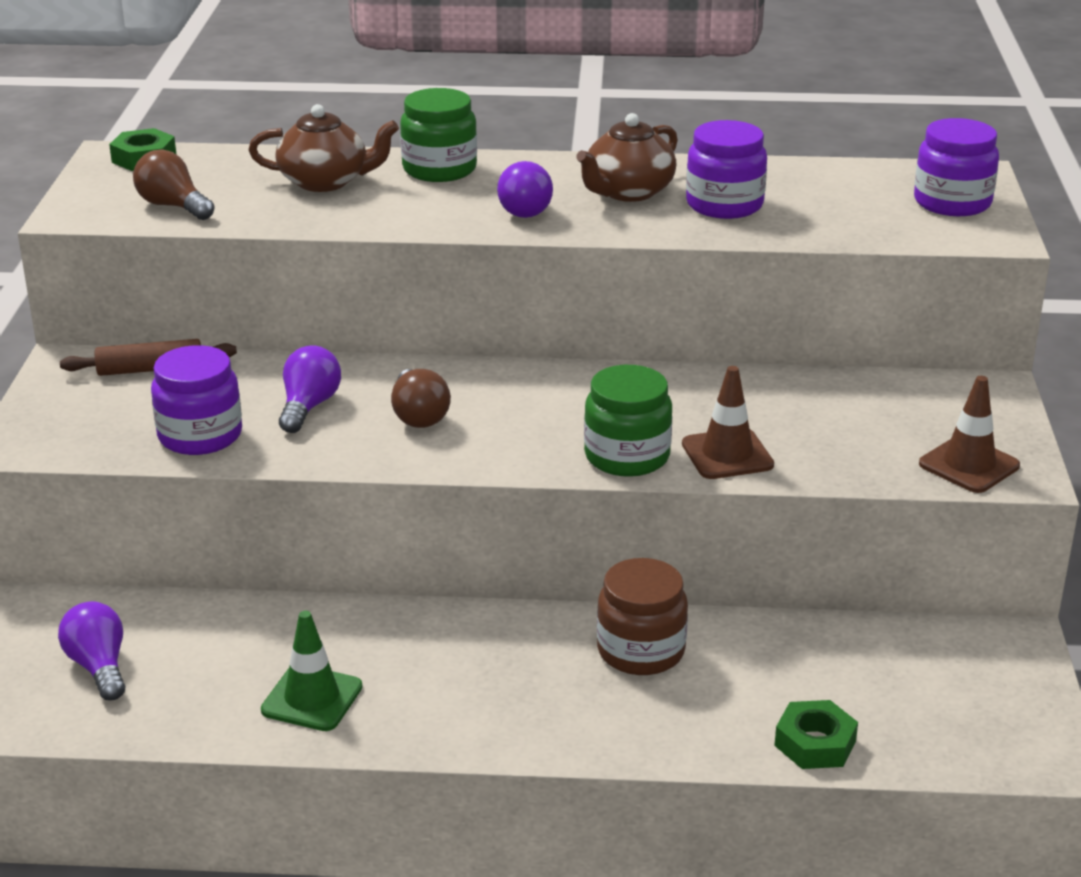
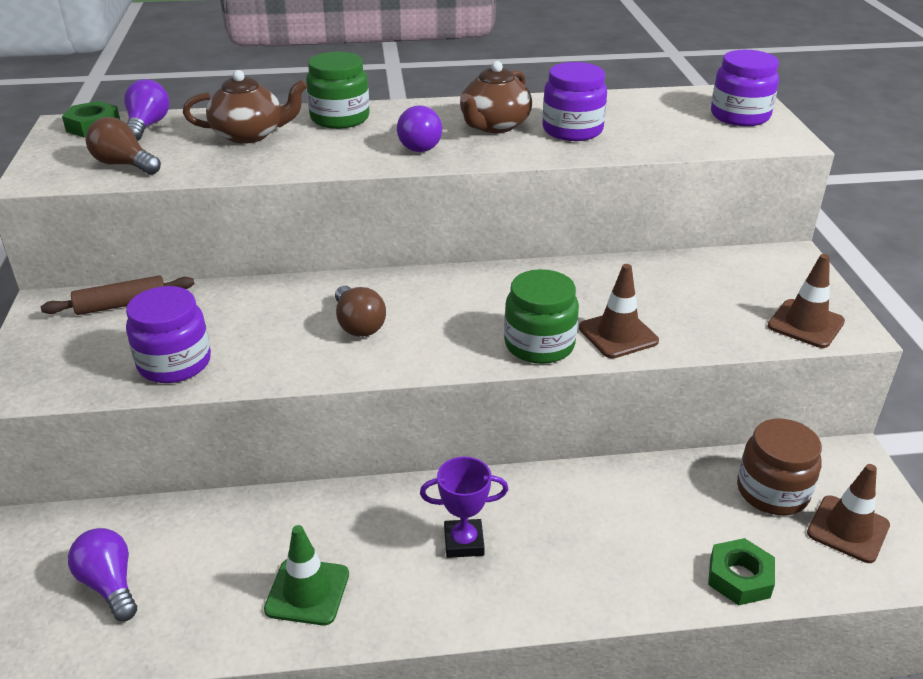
camera: 10 degrees left, 5 degrees up
(309, 407) = (264, 326): purple light bulb -> purple light bulb (147, 126)
(501, 672) = (464, 542): none -> purple trophy
(641, 651) = (571, 505): brown jar -> brown jar (772, 492)
(971, 712) = (848, 529): none -> brown traffic cone

